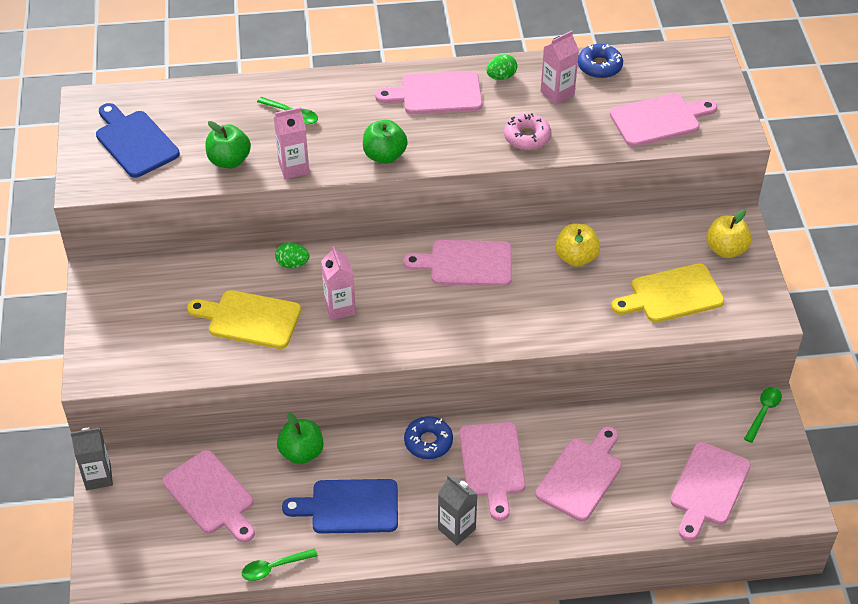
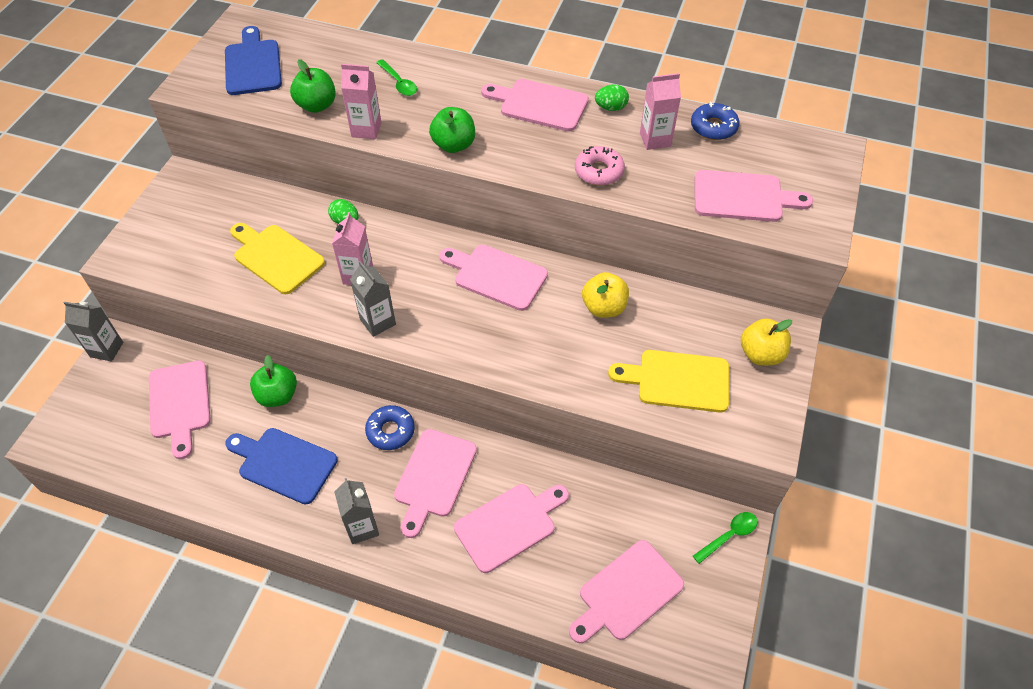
camera: 25 degrees right, 5 degrees up
(274, 567) = (185, 493): green spoon -> none
(386, 341) = (378, 322): none -> grey carton

